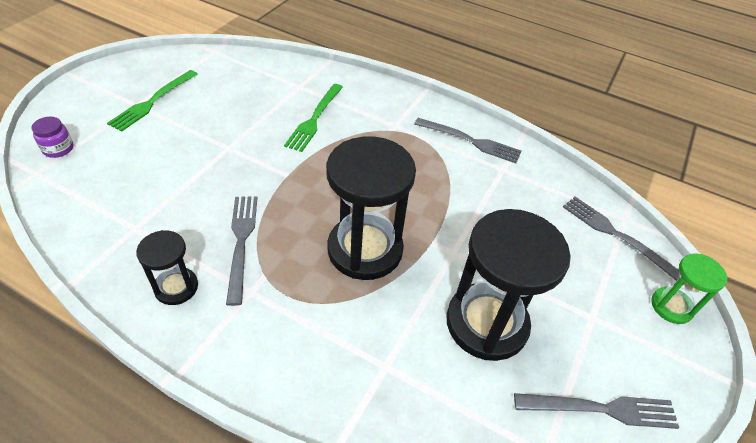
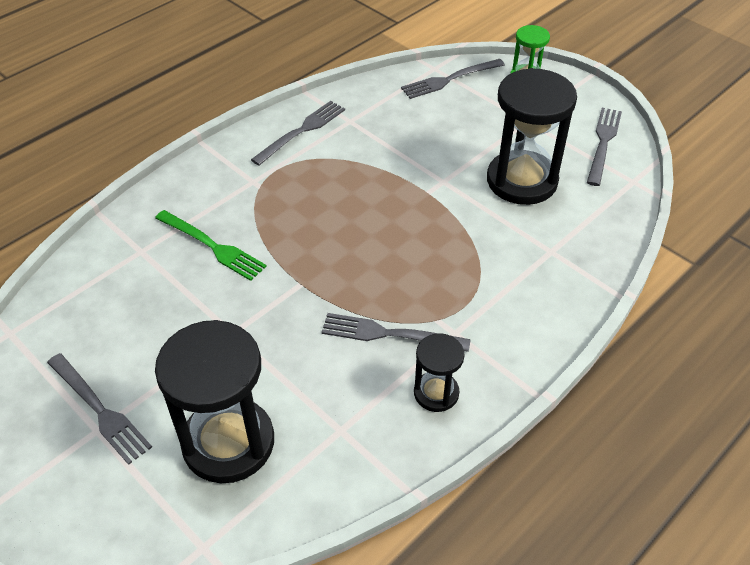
camera: 70 degrees left, 0 degrees up
(58, 149) = (160, 523): purple jar -> none
(152, 102) = (100, 410): green fork -> grey fork
(365, 249) = (424, 240): black hourglass -> black hourglass (228, 442)

